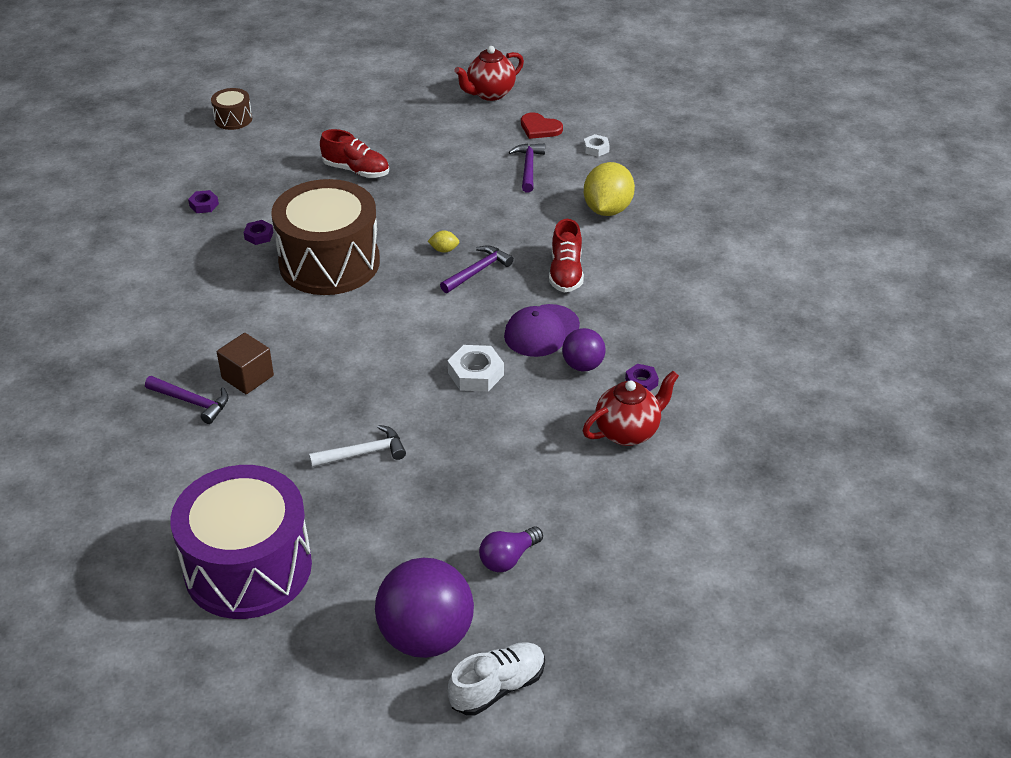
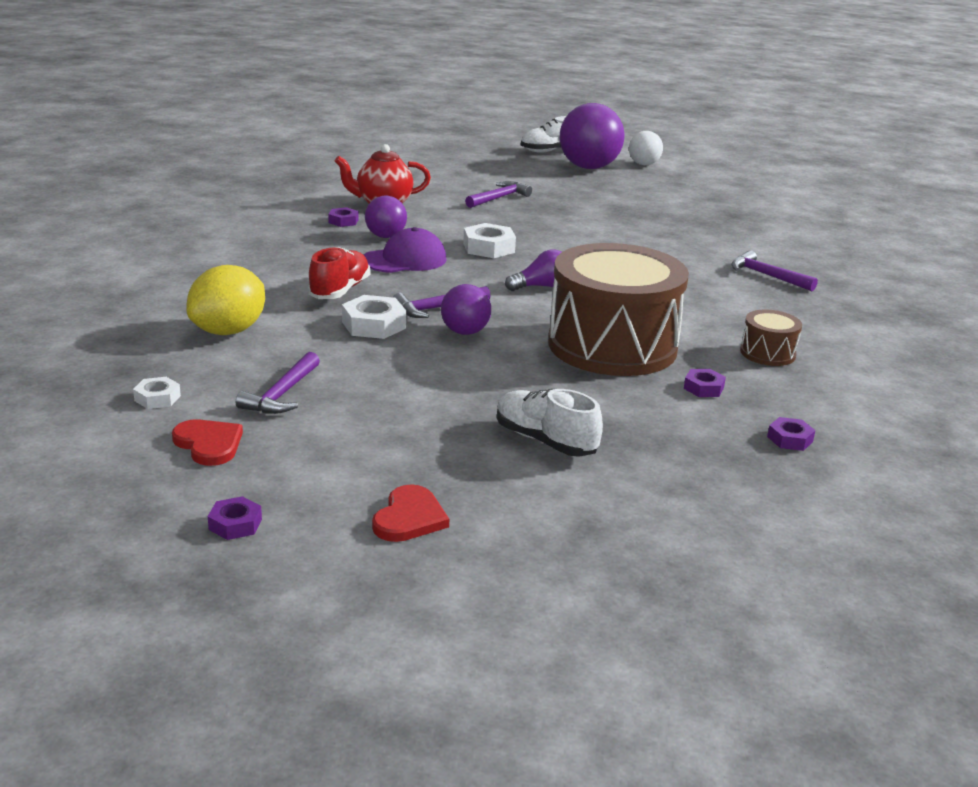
camera: 165 degrees left, 15 degrees down
(233, 119) = (760, 579): brown drum -> brown drum (767, 353)
(247, 377) = (713, 281): brown cube -> none
(248, 567) = (708, 202): purple drum -> none
(346, 682) = (643, 164): none -> white ball
(356, 170) = (545, 441): red shoe -> white shoe
(363, 453) = (609, 228): white hammer -> none
(410, 113) = (409, 518): none -> red heart
(444, 250) = (465, 332): yellow lemon -> purple ball
(490, 94) = (235, 524): red teapot -> purple nut
(508, 558) = (519, 179): purple light bulb -> purple light bulb (541, 286)
(510, 490) = (499, 198): none -> purple hammer
(513, 240) = (374, 325): none -> white nut

